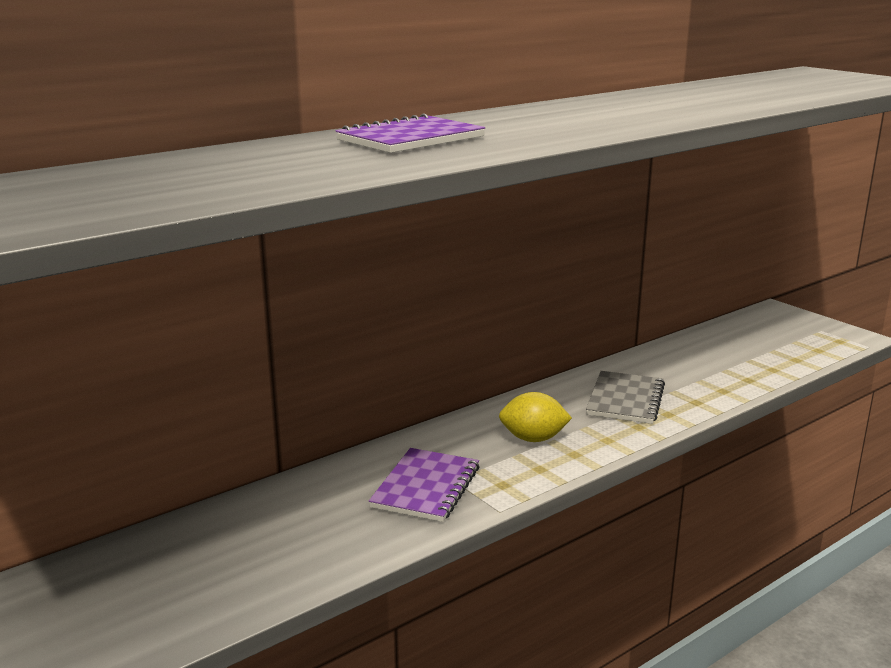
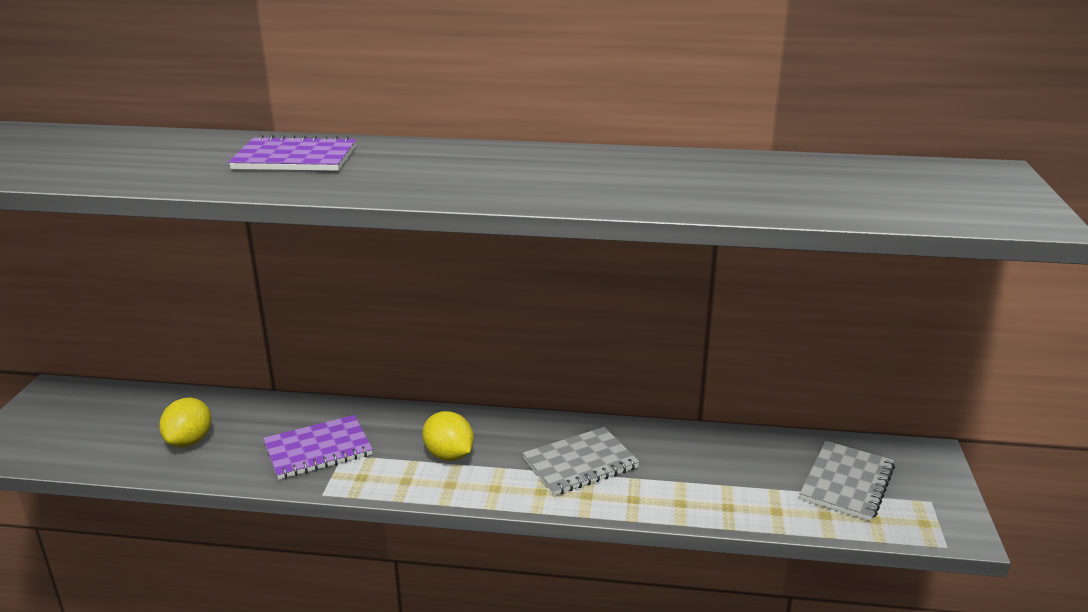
camera: 45 degrees right, 5 degrees up
(290, 544) = (189, 441): none -> yellow lemon
(772, 340) = (846, 483): none -> grey notebook

